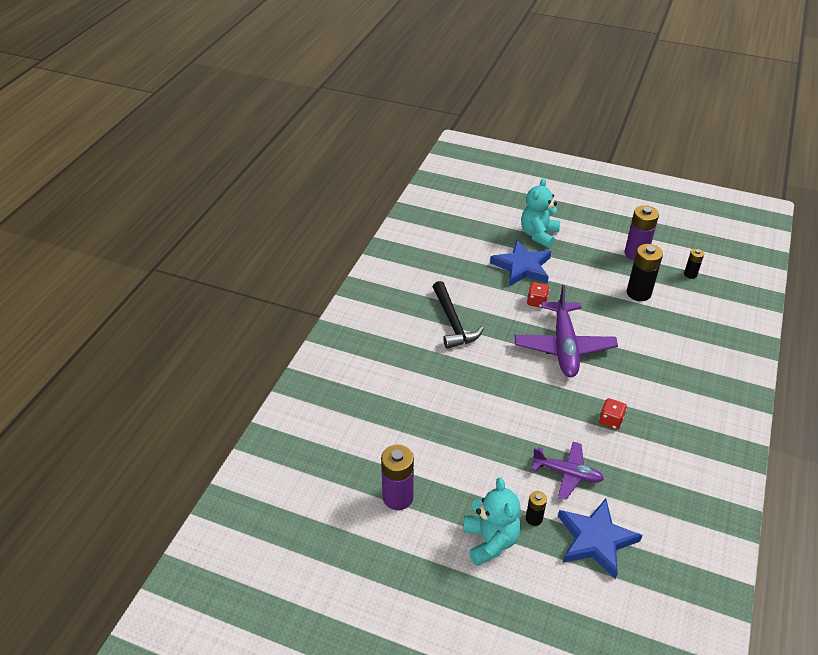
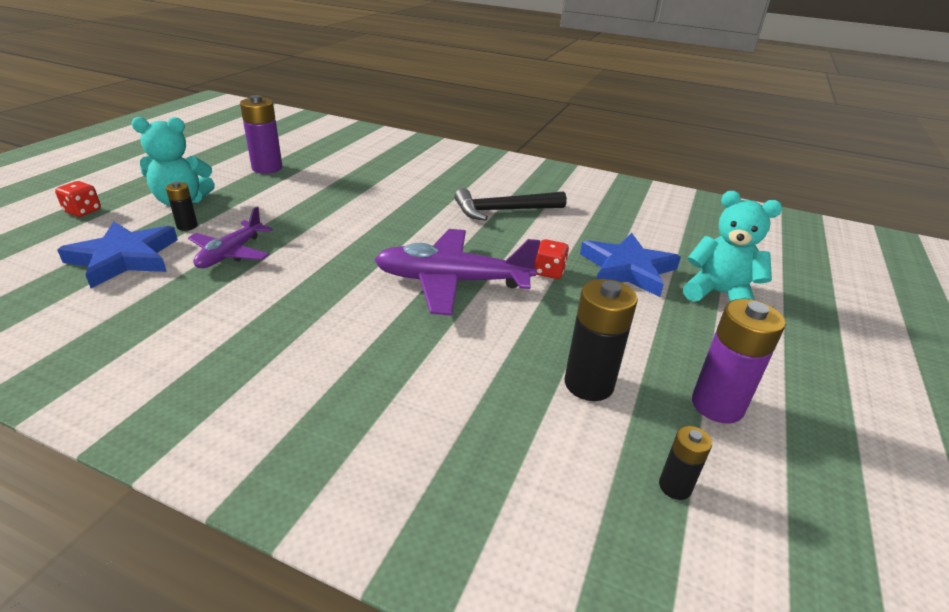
camera: 90 degrees right, 10 degrees down
(610, 420) = (296, 299): red dice -> red dice (83, 211)

